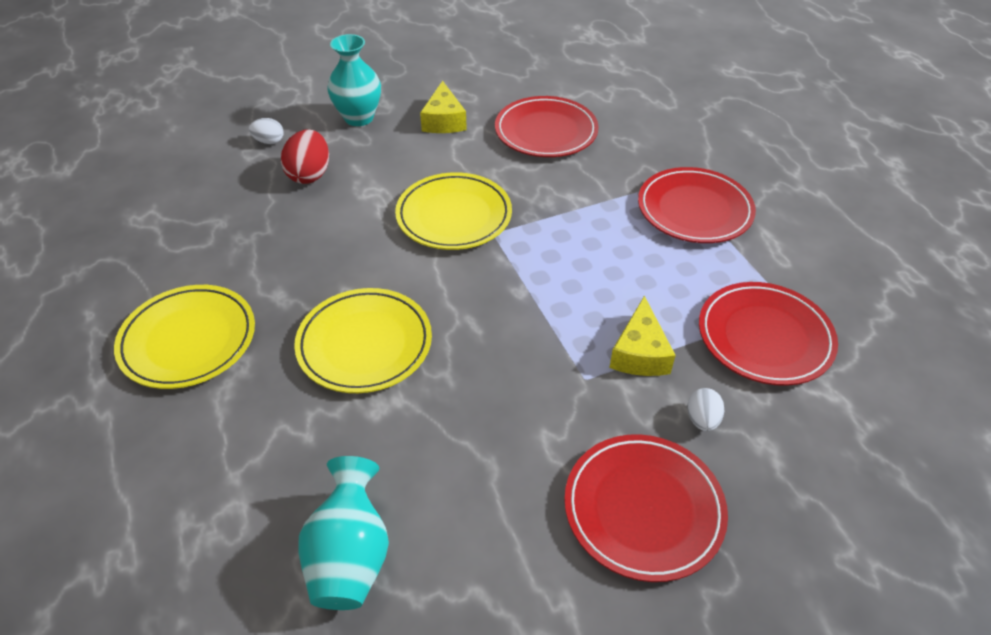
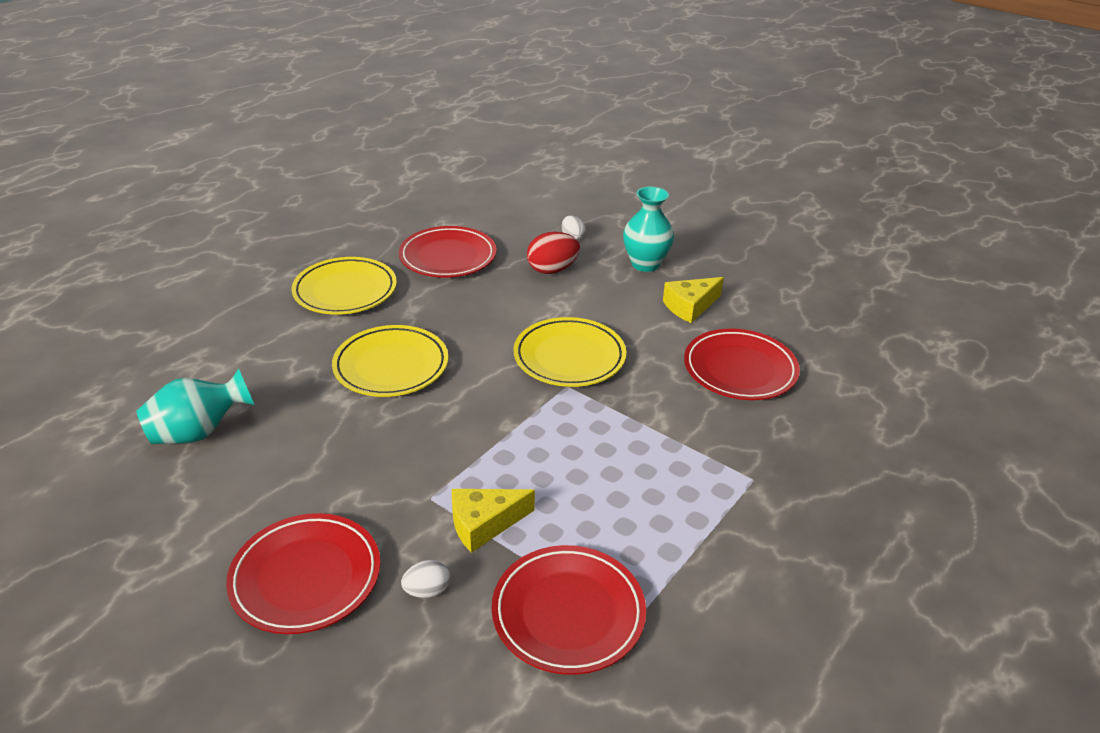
camera: 60 degrees right, 10 degrees down
(694, 210) = (721, 508): red plate -> red plate (448, 257)

